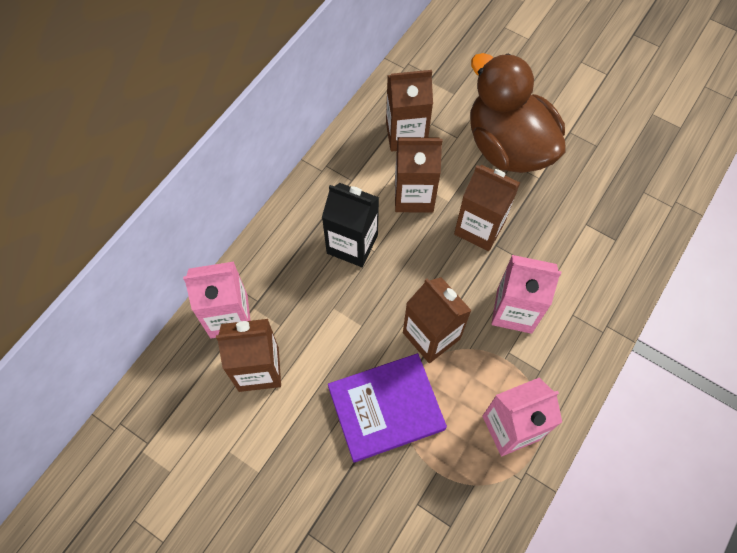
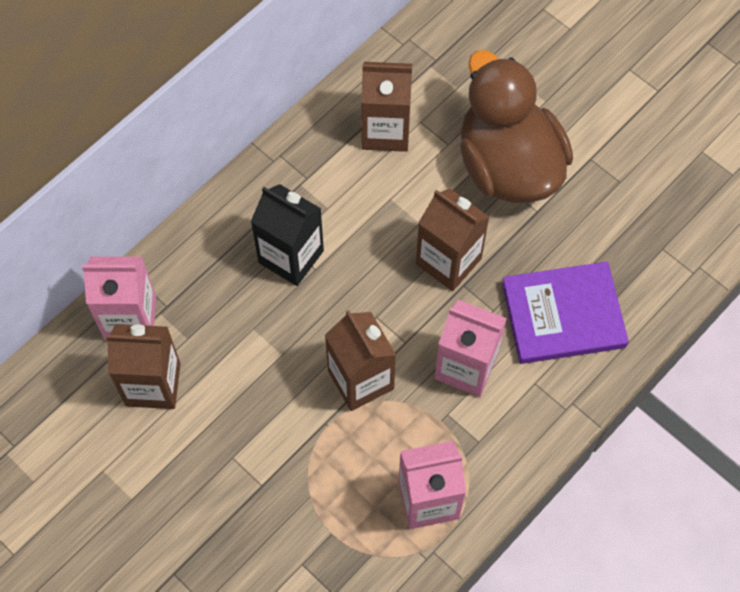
camera: 10 degrees right, 0 degrees up
(386, 408) = (290, 453): purple book -> purple book (563, 315)
(414, 196) = (378, 209): brown carton -> none

